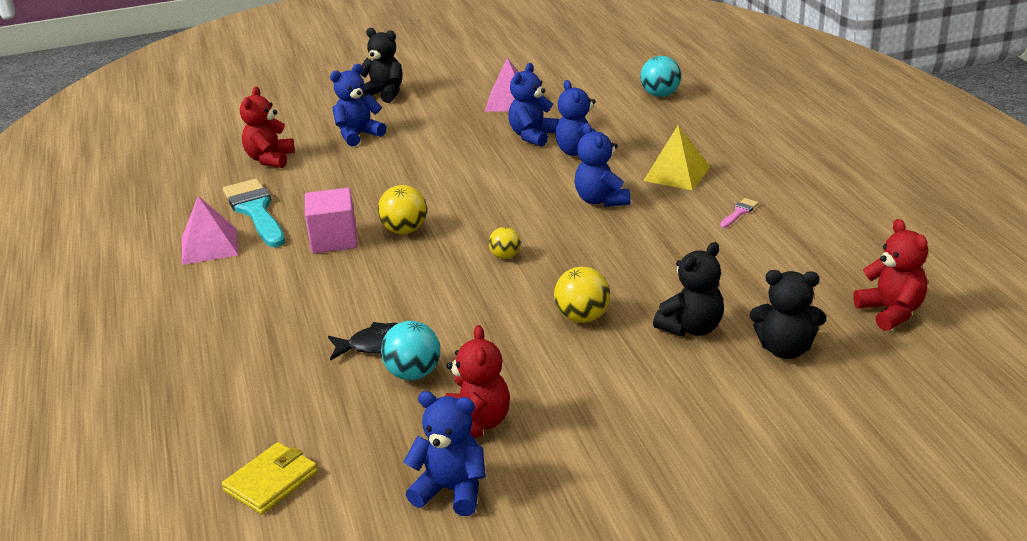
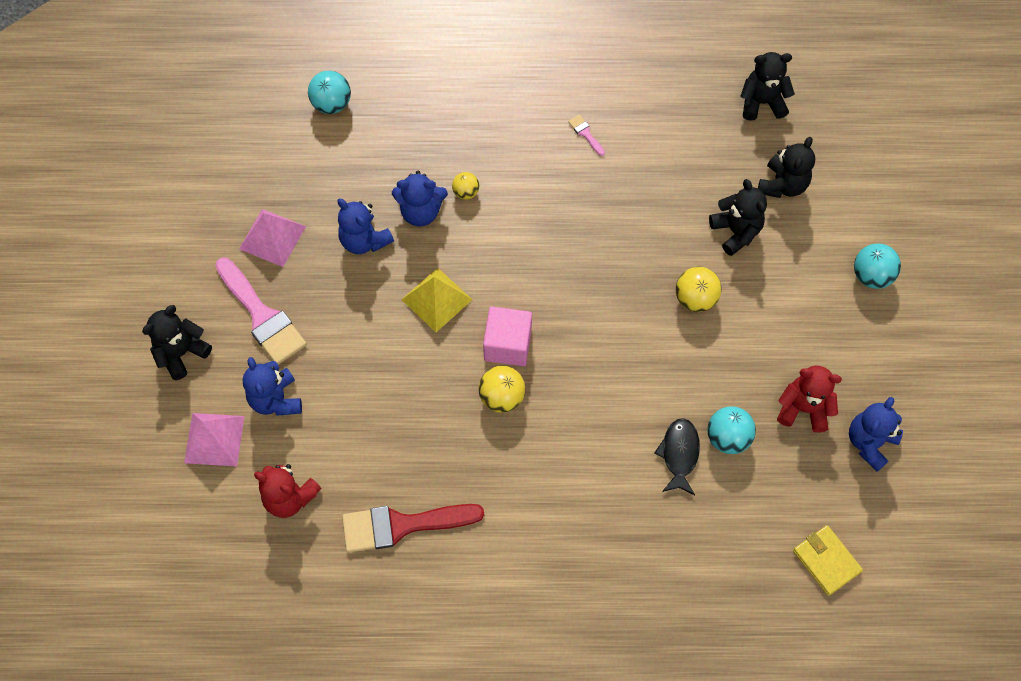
camera: 75 degrees left, 35 degrees up
(209, 246) = (455, 576): pink pyramid -> pink pyramid (214, 439)
(255, 211) = (402, 525): turquoise brush -> red brush
(334, 240) = (492, 461): pink cube -> pink cube (507, 344)
(433, 114) = (262, 316): none -> pink brush
(505, 256) = (581, 327): yellow ball -> yellow ball (466, 192)
(601, 200) = (519, 225): blue teddy bear -> none
(677, 174) = (499, 151): yellow pyramid -> yellow pyramid (436, 299)
(705, 447) = (871, 275): none -> turquoise ball
(891, 312) = (762, 102): red teddy bear -> black teddy bear

